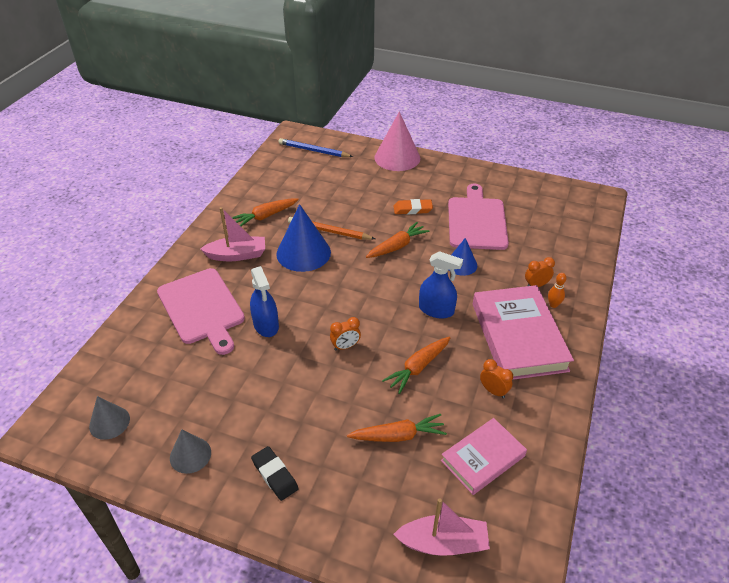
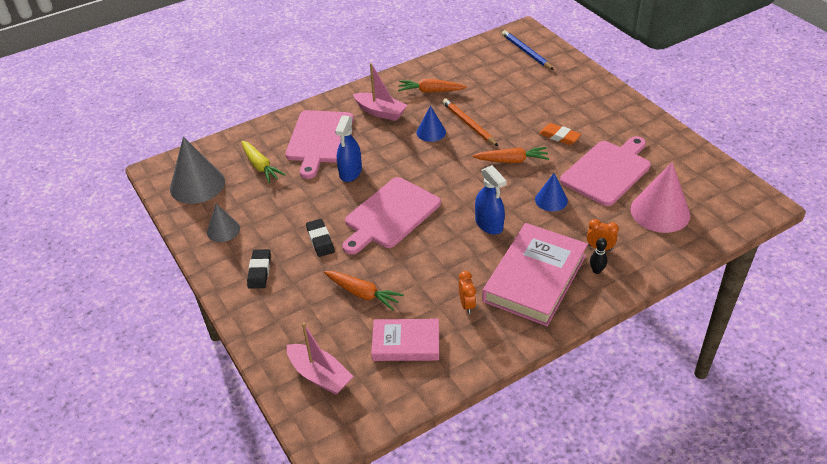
camera: 40 degrees right, 0 degrees up
(109, 422) = (197, 185): grey cone -> grey cone, size x1.76
(165, 365) = (260, 166): none -> yellow carrot
(303, 253) = (431, 132): blue cone -> blue cone, size x0.57
(304, 407) = (320, 240): none -> black eraser
(345, 346) = (390, 215): orange clock -> pink cutting board
(397, 157) = (595, 86): pink cone -> pink cone (660, 212)
(418, 367) = (428, 257): orange carrot -> none
(553, 305) = (596, 270): orange bowling pin -> black bowling pin

